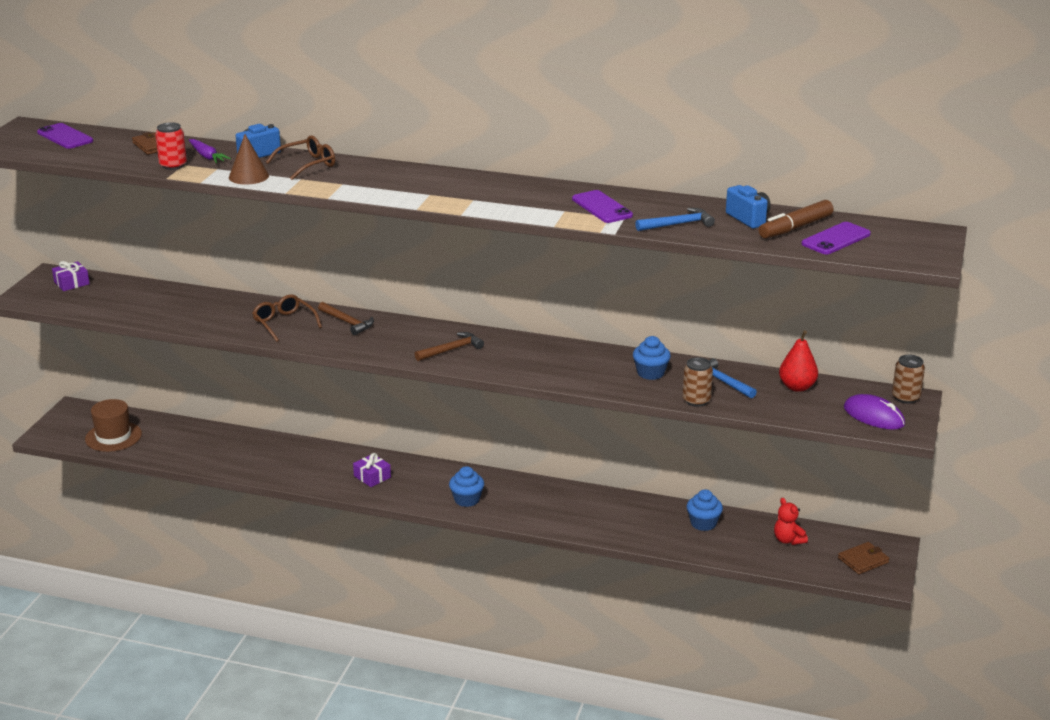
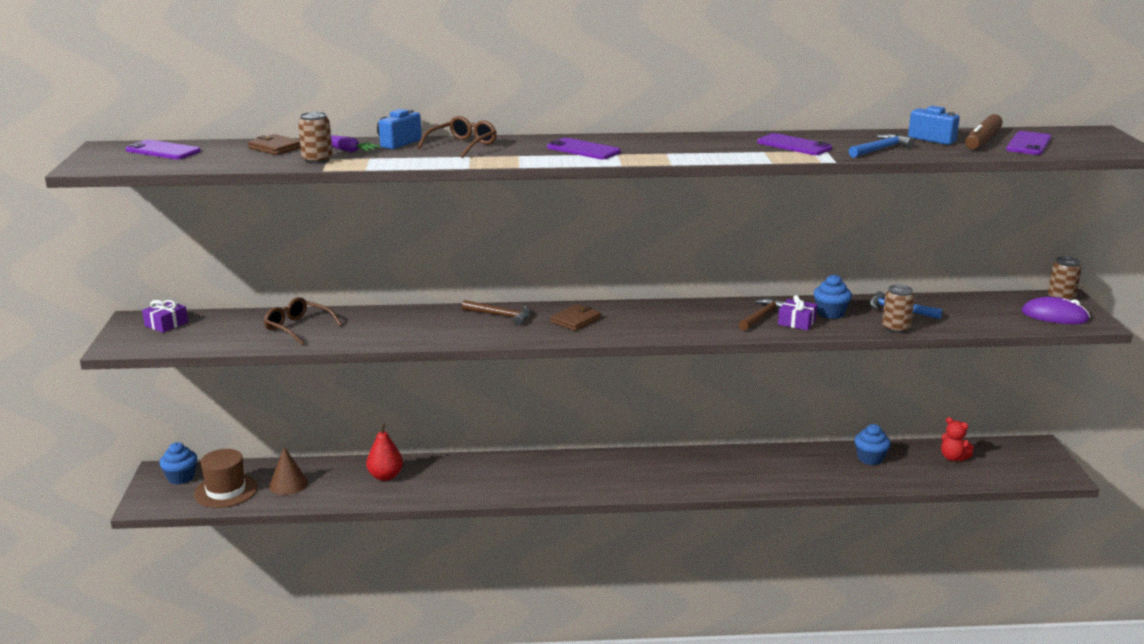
camera: 20 degrees left, 5 degrees down
(173, 165) = (317, 160): red can -> brown can
(248, 176) = (412, 160): brown cone -> brown cone (288, 484)
(284, 323) = (436, 326): brown glasses -> brown glasses (298, 328)
(372, 477) = (531, 477): purple gift -> purple gift (796, 322)
(405, 185) = (583, 150): none -> purple phone
(451, 350) = (627, 323): brown hammer -> brown hammer (763, 316)
(467, 500) = (640, 480): blue cupcake -> blue cupcake (181, 477)
(797, 387) = (966, 304): red pear -> red pear (385, 476)
(863, 560) = (1029, 462): brown wallet -> brown wallet (575, 320)

